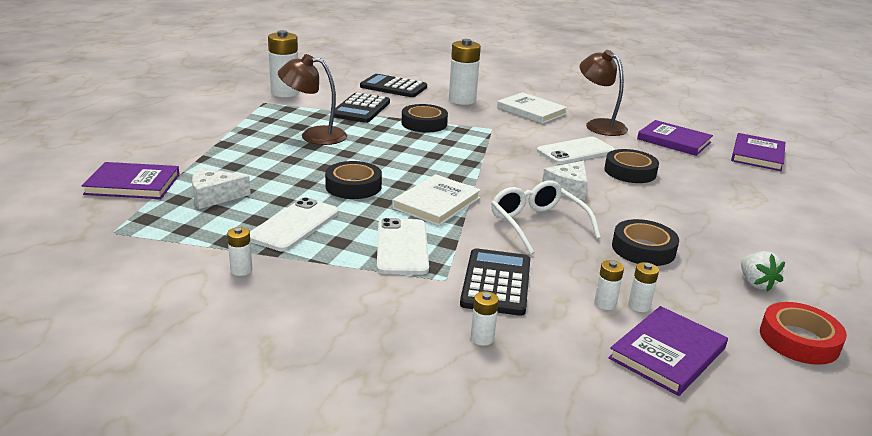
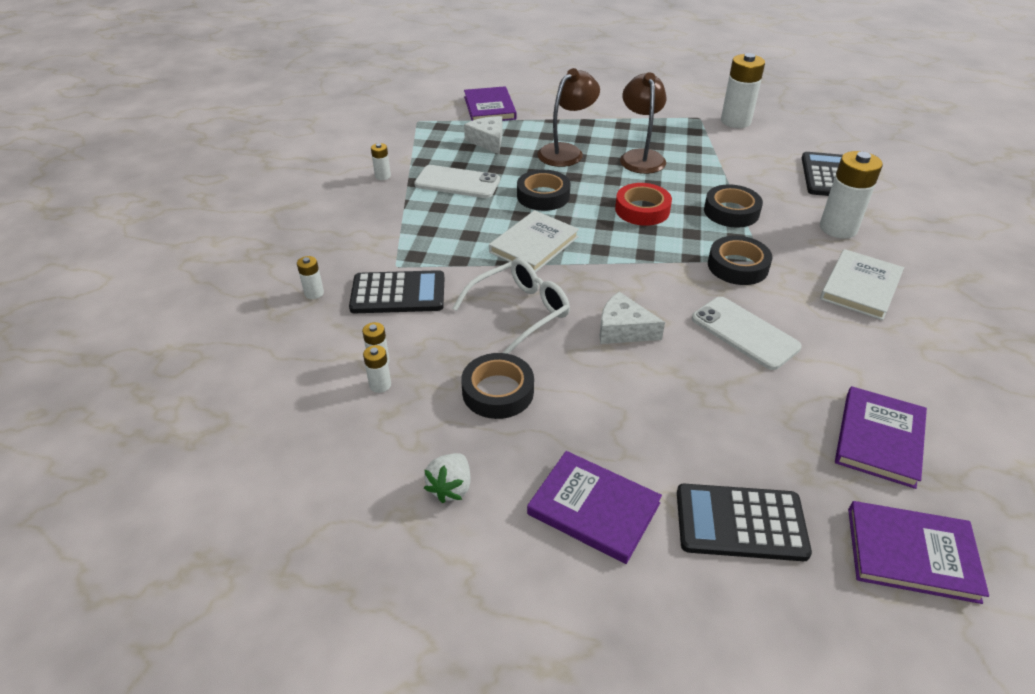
camera: 80 degrees right, 15 degrees up
(361, 109) = (735, 168): black calculator -> black calculator (740, 523)
(402, 247) = (442, 237): white phone -> none
(436, 203) = (534, 244): white book -> white book turned 75 degrees counterclockwise
(599, 125) = (868, 354): brown lamp -> brown lamp (566, 151)
(630, 172) = (713, 385): black tape -> black tape (738, 266)
(667, 353) = (305, 402): purple book -> purple book (593, 508)
(756, 283) = (451, 487): white strawberry -> white strawberry turned 45 degrees counterclockwise
(799, 340) = (339, 510): red tape -> red tape (642, 210)

